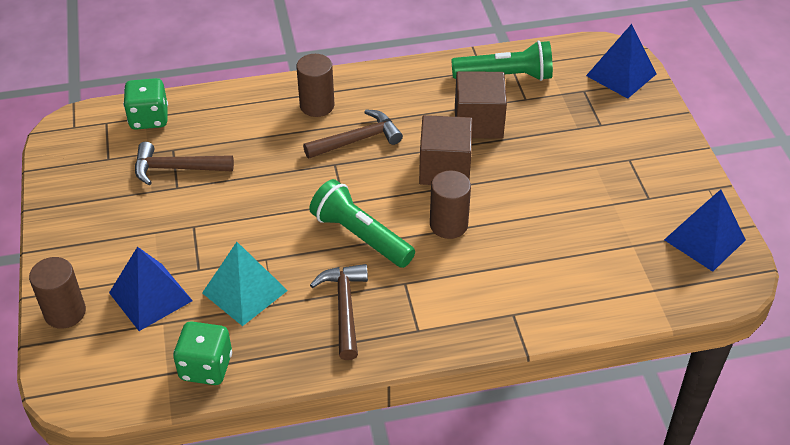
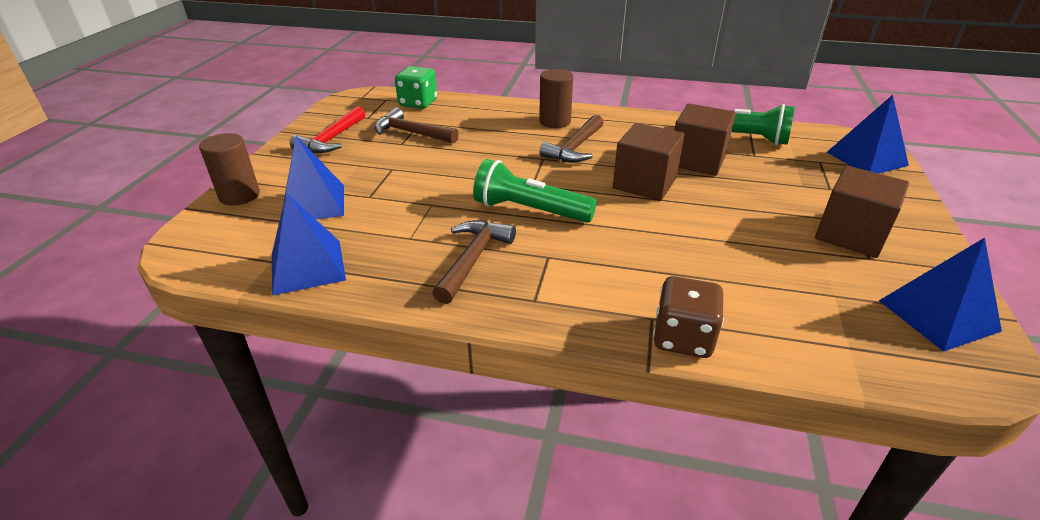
camera: 25 degrees right, 10 degrees down
(95, 205) = (331, 139): none -> red hammer
(206, 367) = (307, 266): green dice -> blue pyramid
(244, 291) = (393, 221): turquoise pyramid -> none
(358, 140) = (575, 148): brown hammer -> brown hammer turned 120 degrees clockwise
(360, 236) = (530, 210): green flashlight -> green flashlight turned 45 degrees counterclockwise
(448, 225) = (623, 224): brown cylinder -> none
(542, 324) = (683, 338): none -> brown dice
(629, 176) = (850, 234): none -> brown cube

